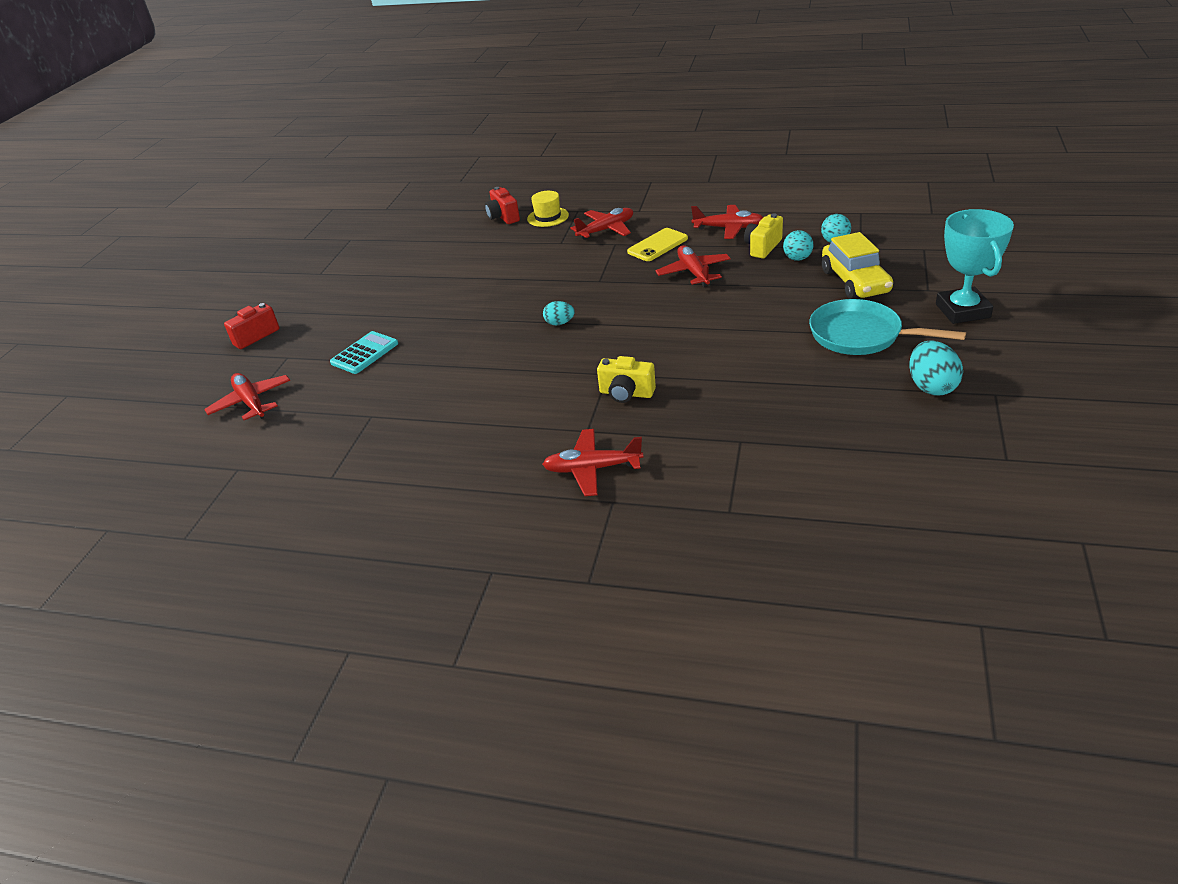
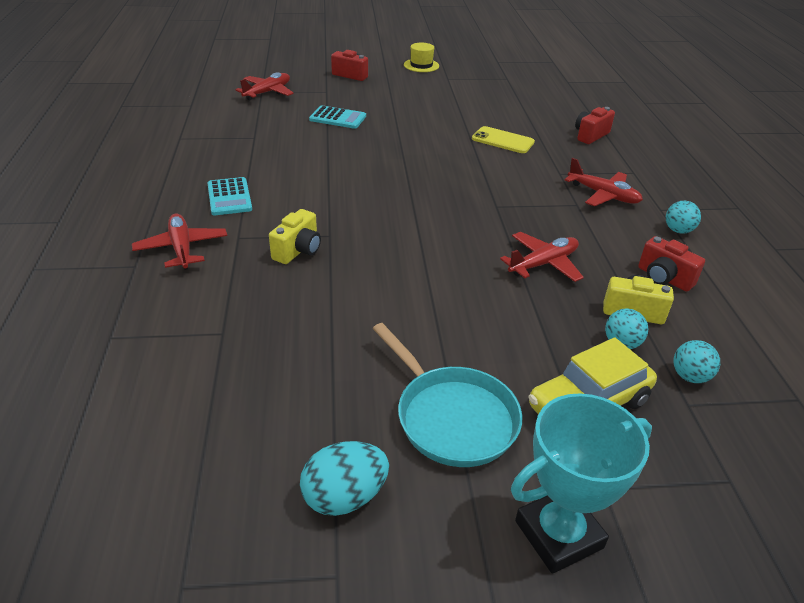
camera: 65 degrees right, 0 degrees up
(503, 436) = (229, 197): none -> turquoise calculator
(548, 217) = (607, 158): yellow hat -> yellow hat (421, 65)
(559, 323) = (409, 196): turquoise egg -> none
(626, 393) = (298, 250): yellow camera -> yellow camera turned 150 degrees counterclockwise
(657, 245) = (590, 232): yellow phone -> yellow phone (502, 140)
(671, 210) = (678, 230): none -> turquoise ball
(728, 228) = (664, 278): red plane -> red camera
(860, 335) = (452, 417): turquoise pan -> turquoise pan turned 135 degrees clockwise

